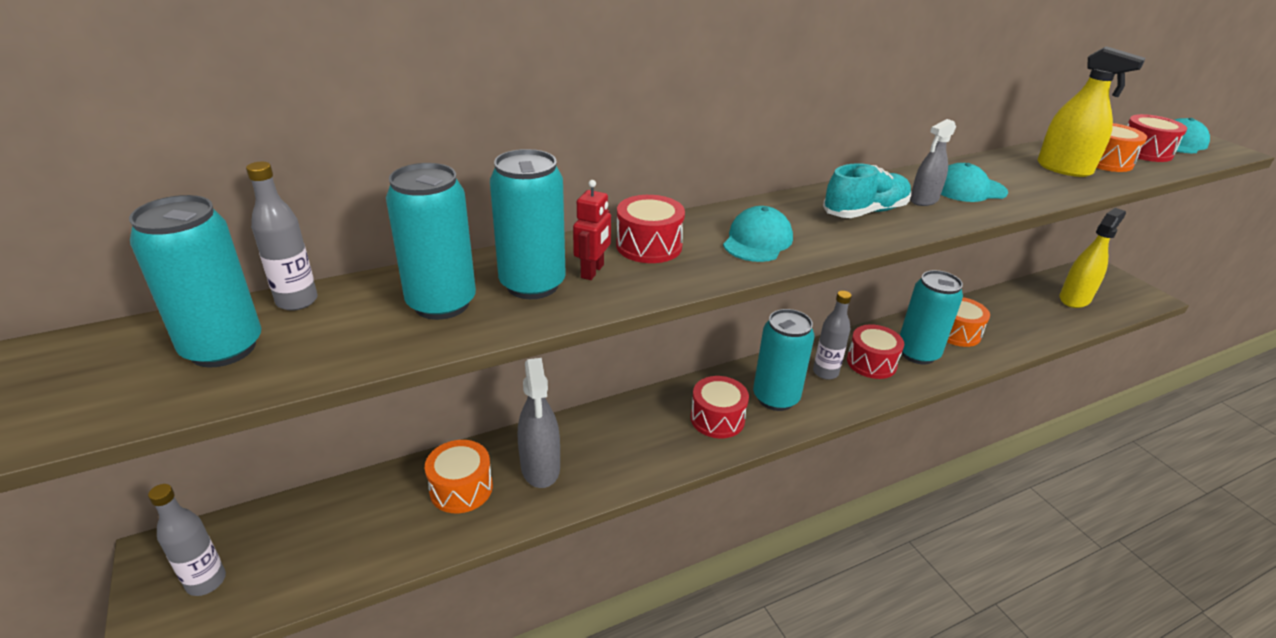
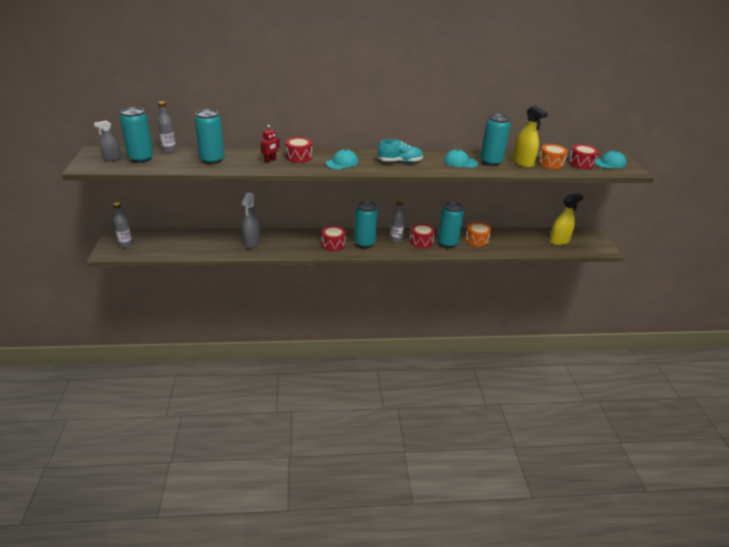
camera: 20 degrees right, 0 degrees up
(461, 488) = (219, 241): orange drum -> none
(532, 285) = (246, 160): turquoise can -> turquoise can (491, 162)
(924, 200) = (433, 162): grey spray bottle -> grey spray bottle (112, 158)

